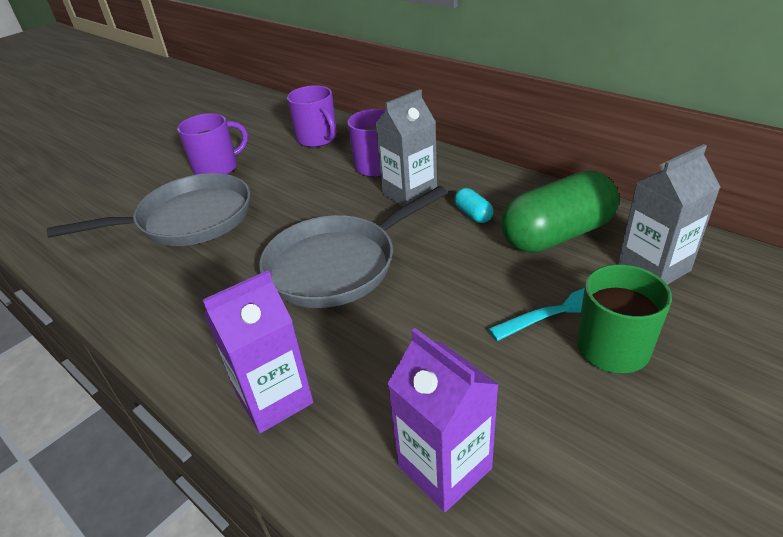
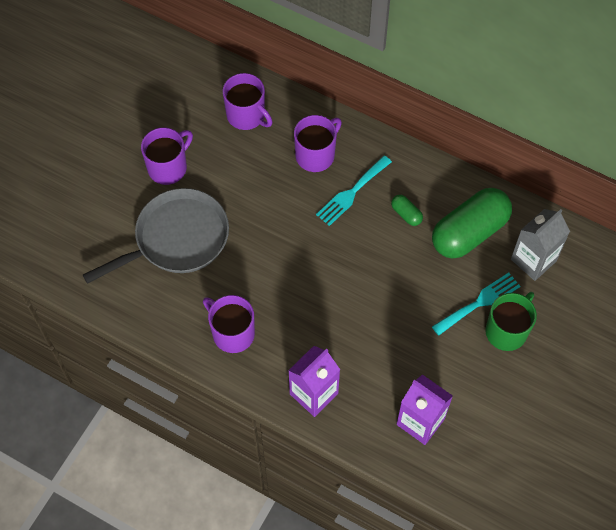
camera: 15 degrees left, 25 degrees up
(197, 311) = (232, 333): none -> purple mug
(337, 265) = (317, 278): grey pan -> none
(409, 194) = (352, 193): grey carton -> turquoise fork
(473, 214) = (406, 214): turquoise capsule -> green capsule

